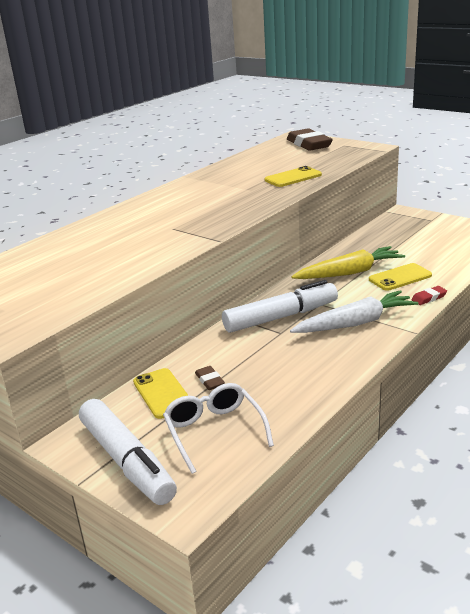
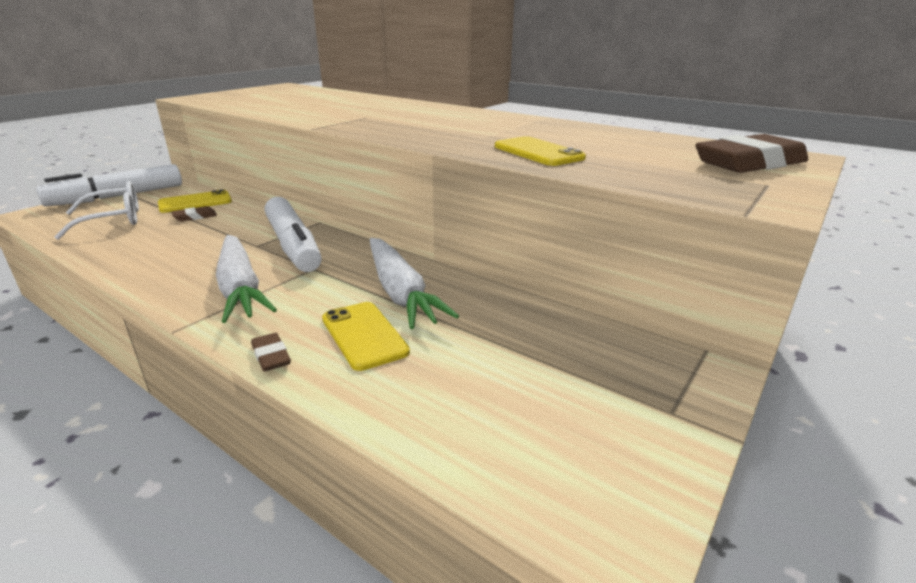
camera: 85 degrees right, 0 degrees up
(349, 273) = (400, 292): yellow carrot -> white carrot
(429, 298) = (271, 356): red eraser -> brown eraser

